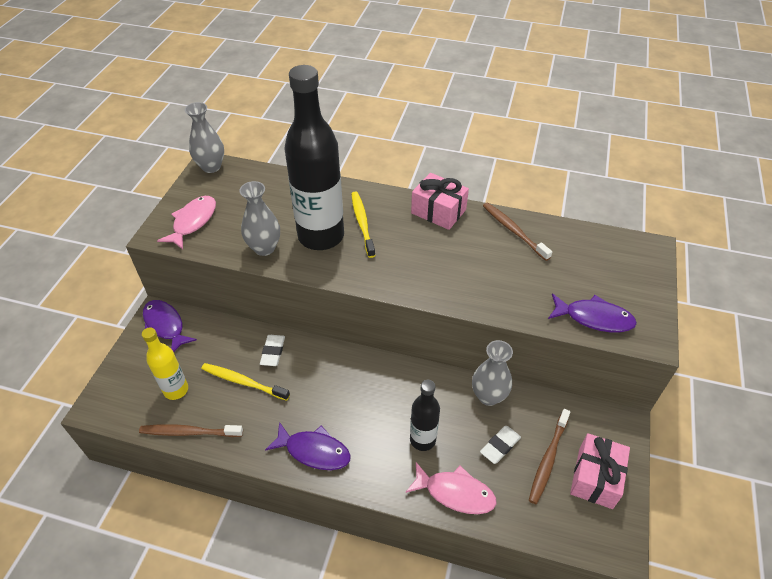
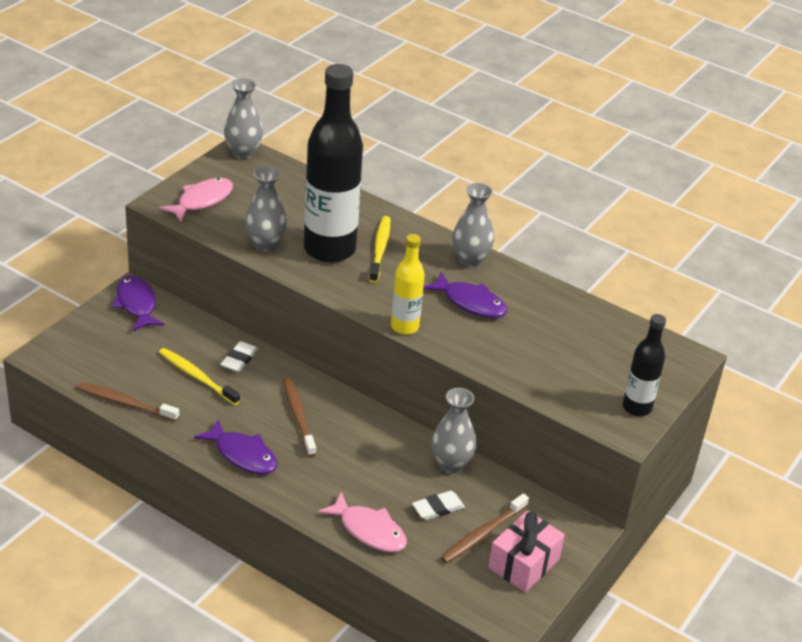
camera: 15 degrees right, 10 degrees down
(176, 390) = (126, 364): yellow bottle -> yellow bottle (404, 327)
(422, 439) = (359, 479): black bottle -> black bottle (637, 407)
(438, 211) = (470, 260): pink gift -> grey vase
(513, 230) = (543, 299): brown toothbrush -> brown toothbrush (298, 416)
(594, 318) = (578, 399): purple fish -> purple fish (470, 303)

